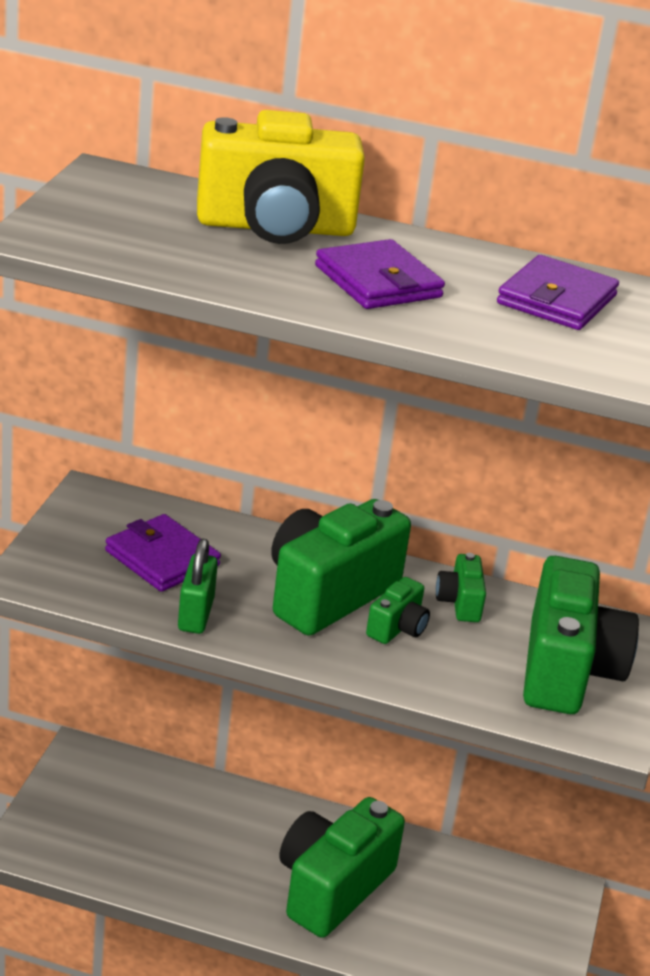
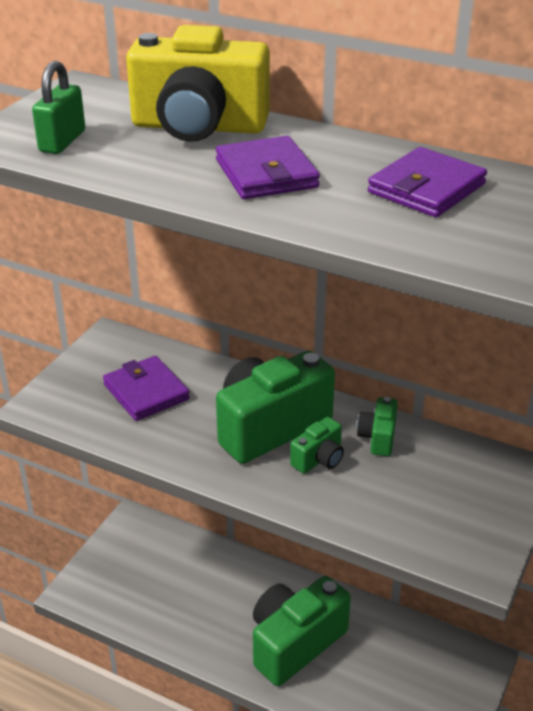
camera: 15 degrees right, 5 degrees up
(196, 614) = (157, 441): green padlock -> green padlock (62, 141)
(567, 670) = (456, 504): green camera -> none

